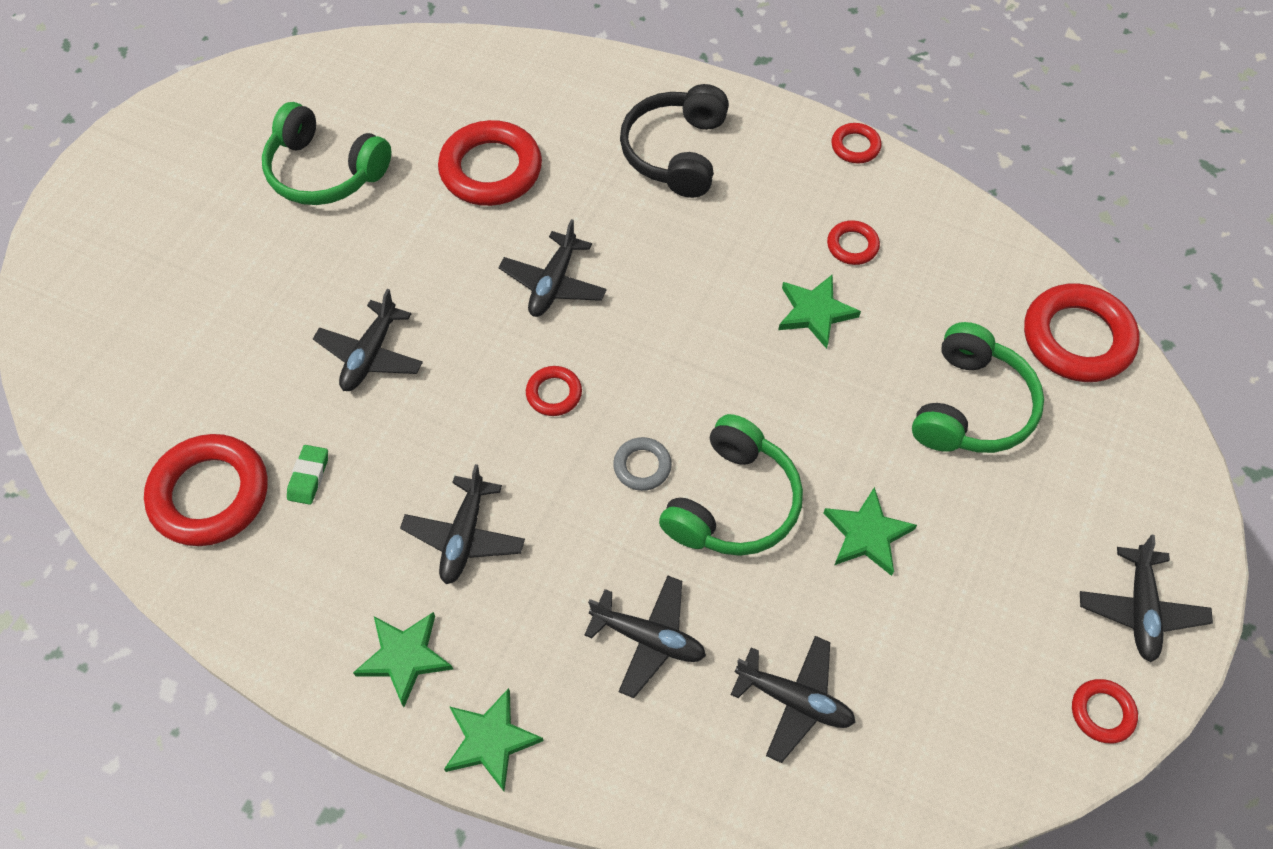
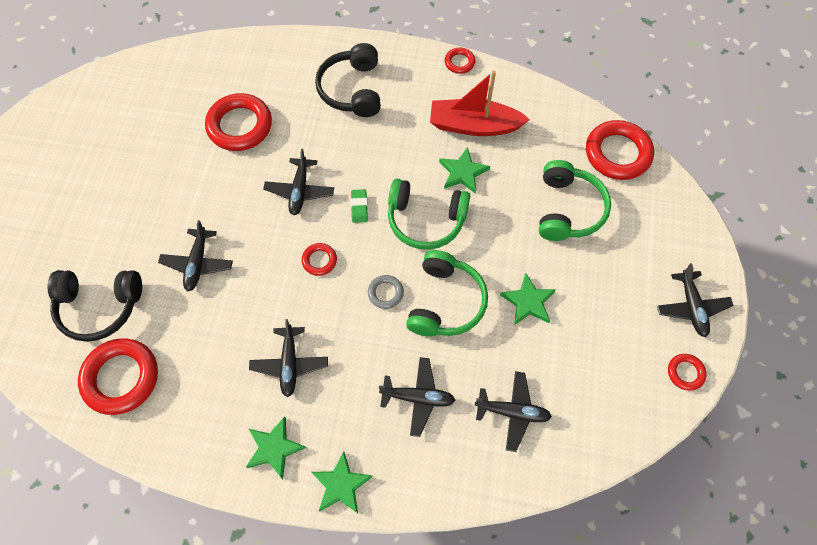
camera: 15 degrees left, 5 degrees up
(210, 384) = (99, 307): none -> black headphones
(309, 477) = (181, 351): green eraser -> green eraser (359, 207)
(324, 172) = (133, 150): green headphones -> green headphones (426, 220)
(852, 246) = (474, 126): red ring -> red boat

